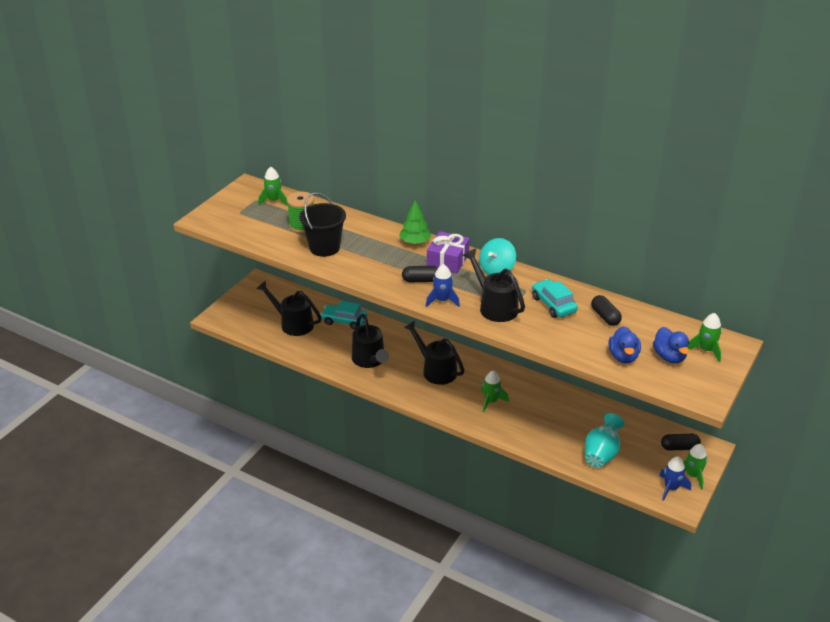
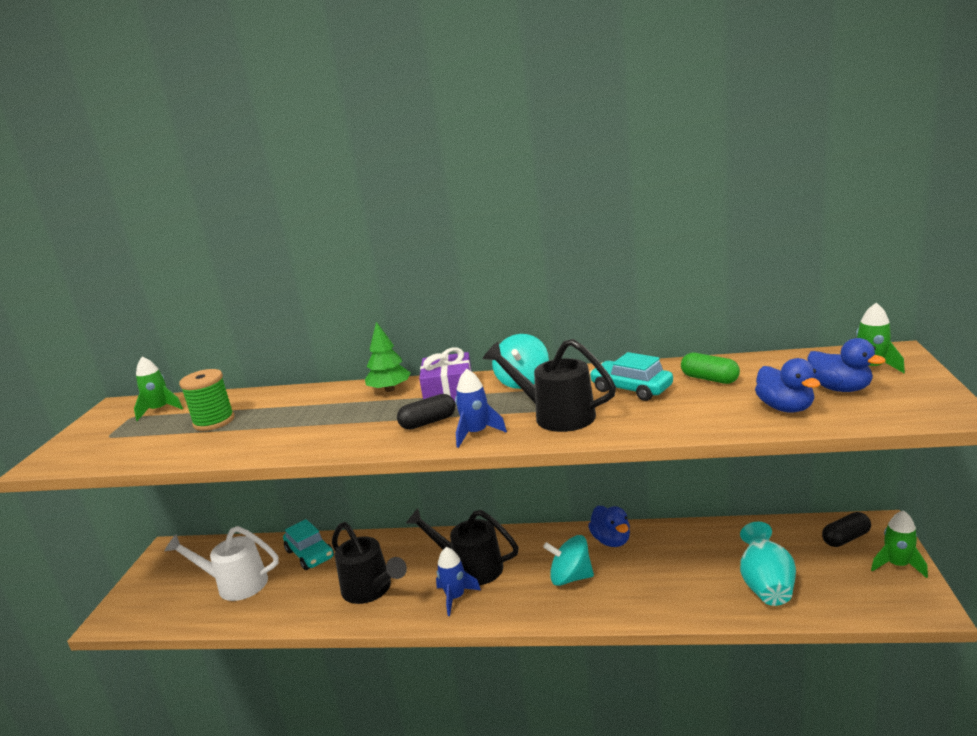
camera: 20 degrees left, 15 degrees down
(292, 323) = (235, 584): black watering can -> white watering can
(324, 247) = (259, 433): black bucket -> none
(344, 321) = (310, 554): turquoise car -> turquoise car turned 120 degrees counterclockwise
(491, 401) = (570, 577): green rocket -> turquoise spinning top
(533, 388) = (611, 540): none -> blue duck
(605, 317) = (709, 379): black capsule -> green capsule
(671, 488) = (892, 592): blue rocket -> blue rocket (455, 597)

